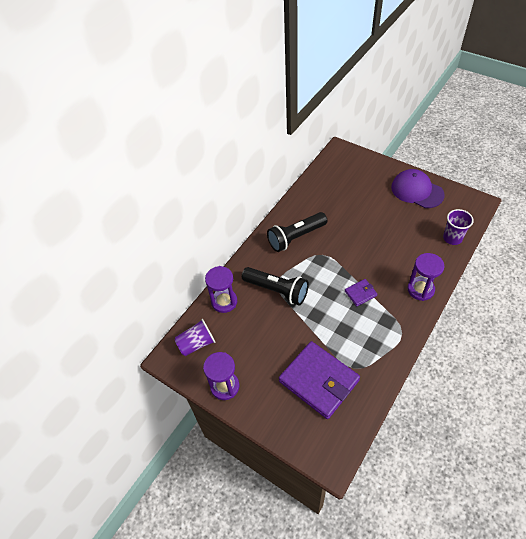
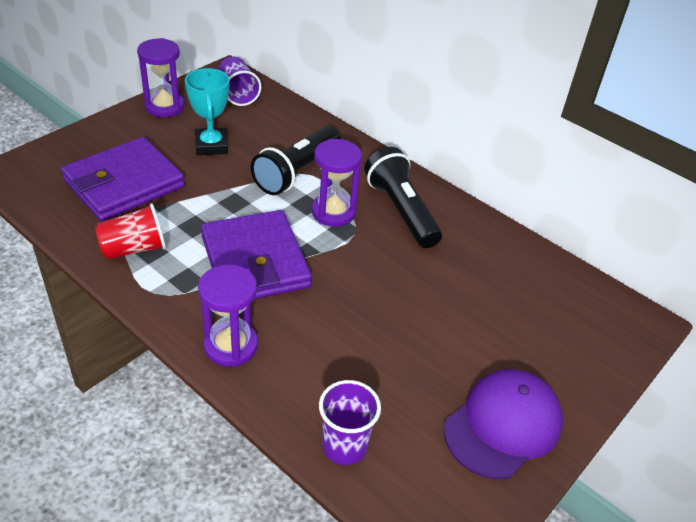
camera: 90 degrees right, 10 degrees down
(224, 302) = (295, 122): purple hourglass -> purple hourglass (333, 212)
(263, 343) = (211, 145): none -> turquoise trophy
(360, 293) = (255, 262): purple wallet -> purple wallet, size x2.23
(374, 354) = (134, 249): none -> red cup

